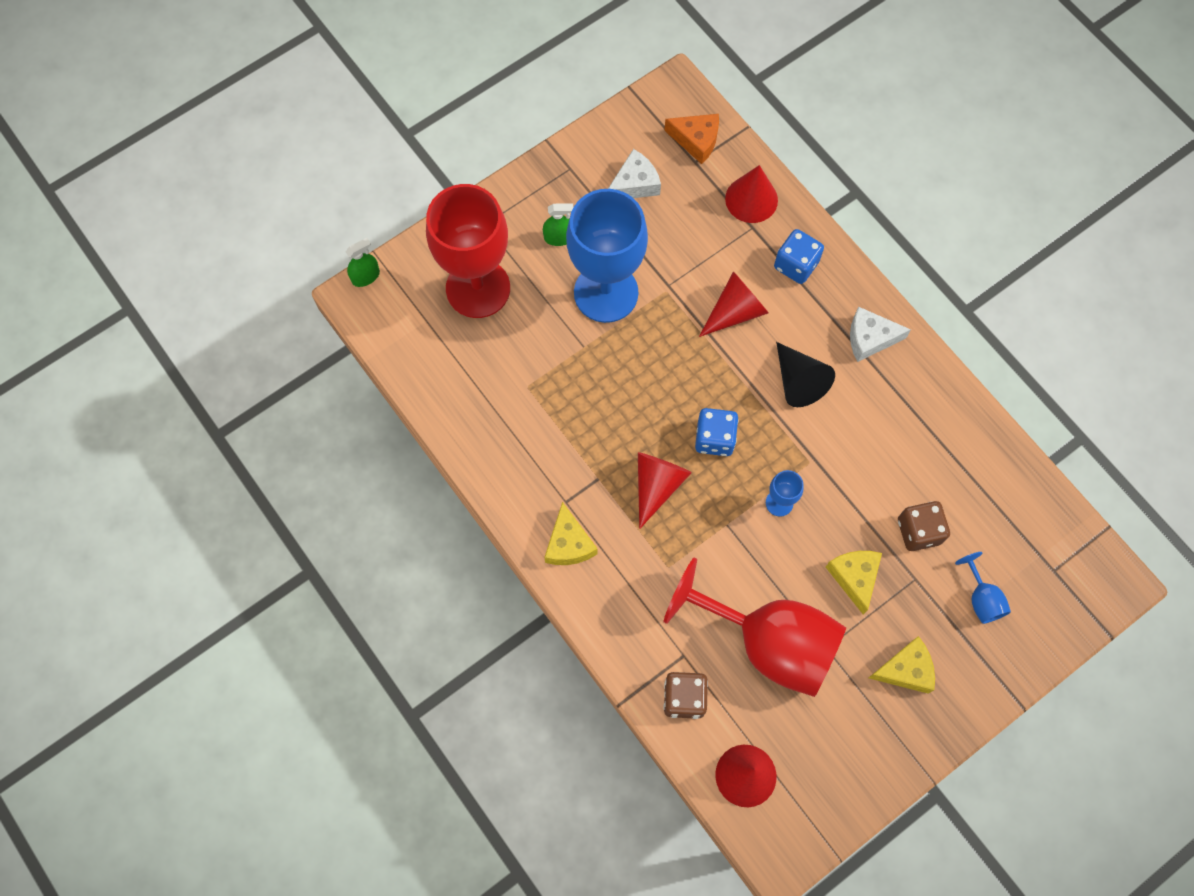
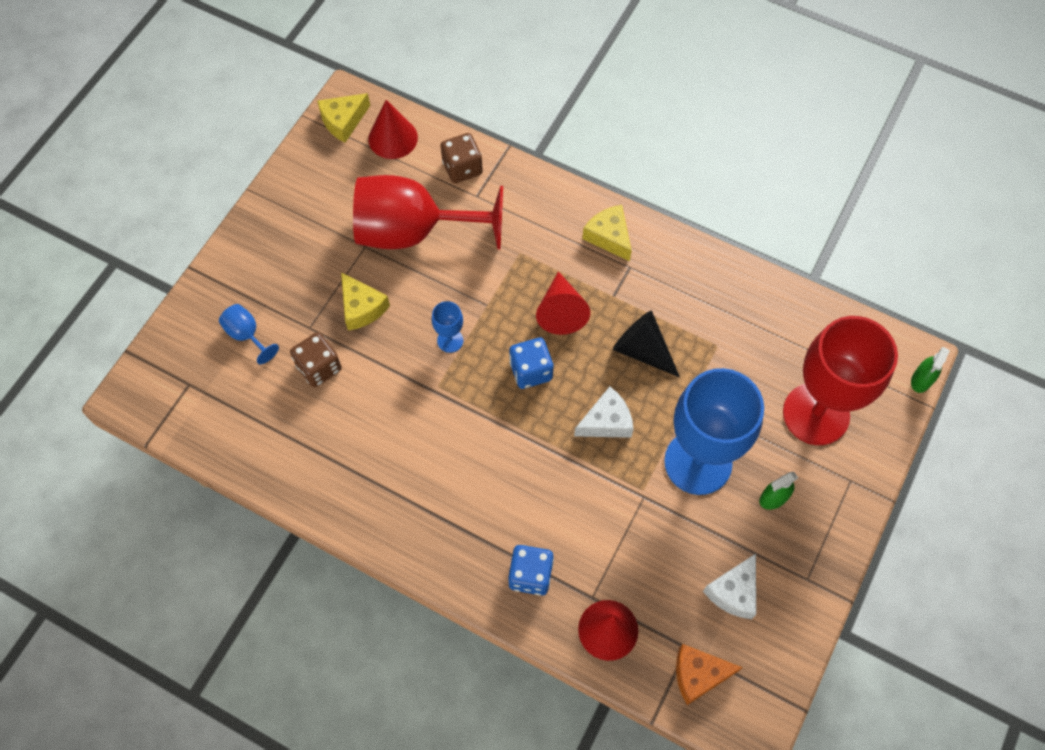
camera: 155 degrees right, 5 degrees down
(736, 311) = (567, 499): red cone -> none
(798, 381) = (478, 455): black cone -> black cone (642, 350)
(870, 338) = (427, 528): white cheese -> white cheese (606, 421)
(905, 669) = (295, 256): yellow cheese -> yellow cheese (343, 121)

